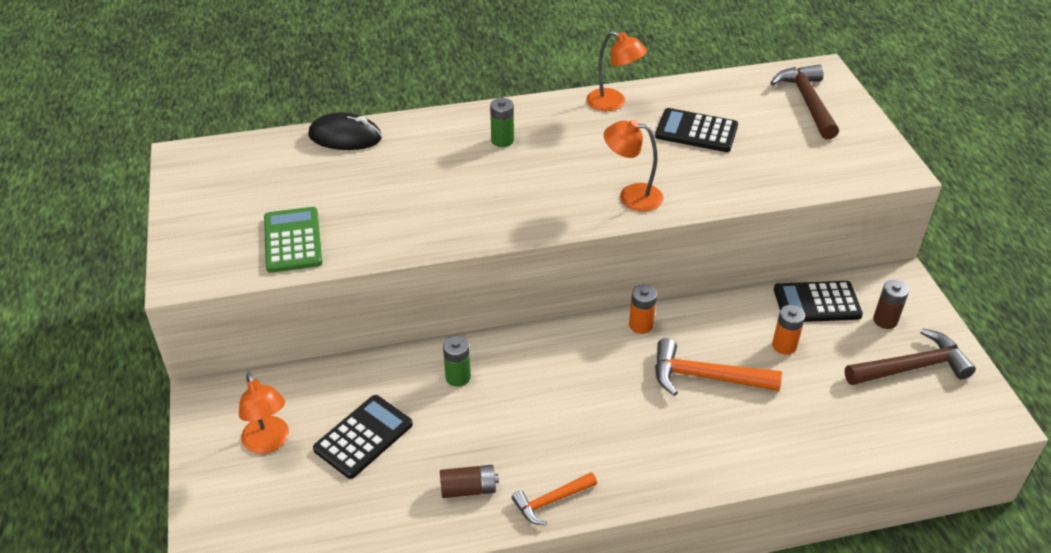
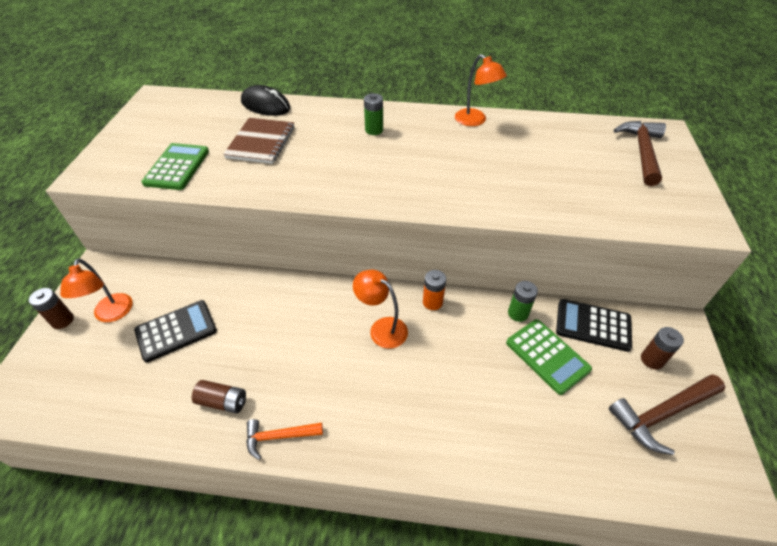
camera: 20 degrees right, 5 degrees up
(209, 467) = (62, 320): none -> brown battery
(375, 186) = (261, 142): none -> brown notebook
(458, 377) = (271, 304): green battery -> green battery (518, 313)
(631, 196) = (450, 193): orange lamp -> orange lamp (382, 328)
(696, 131) = (532, 155): black calculator -> none
(706, 377) = (465, 364): orange hammer -> none
(784, 346) = (547, 356): orange battery -> green calculator
(911, 367) = (662, 414): brown hammer -> brown hammer turned 150 degrees clockwise

